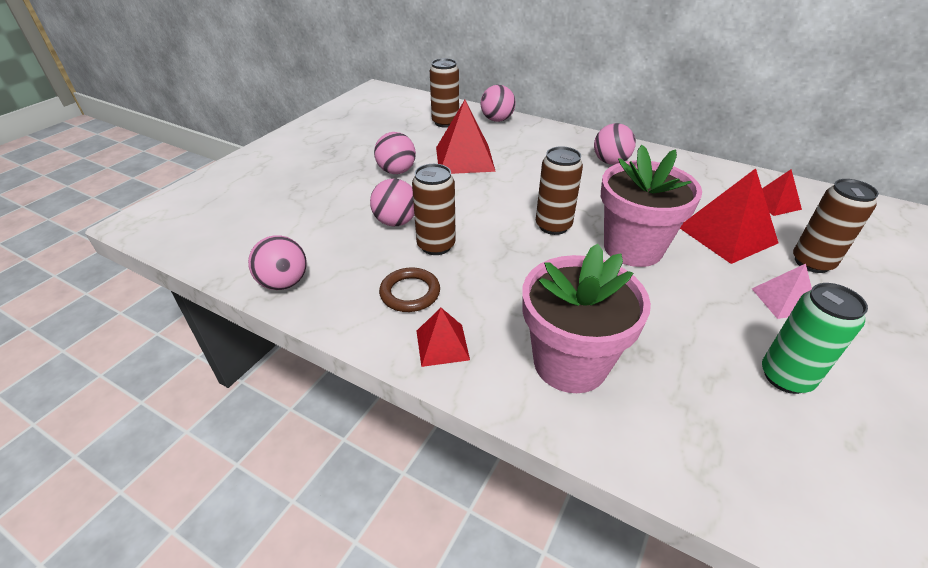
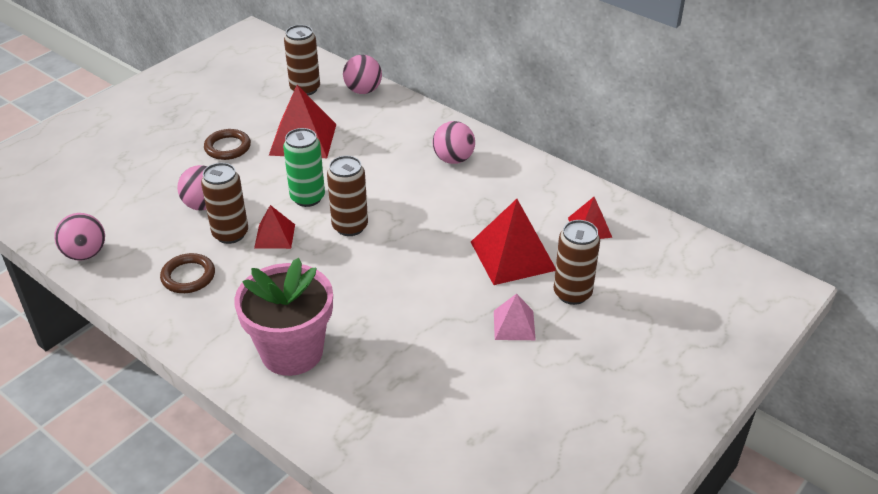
camera: 10 degrees right, 0 degrees up
(396, 171) = (227, 147): pink ball -> brown ring
(442, 345) = (196, 324): red pyramid -> red pyramid (274, 236)
(633, 248) = (411, 258): pink flower pot -> none
(785, 377) = (461, 387): green can -> green can (307, 198)

